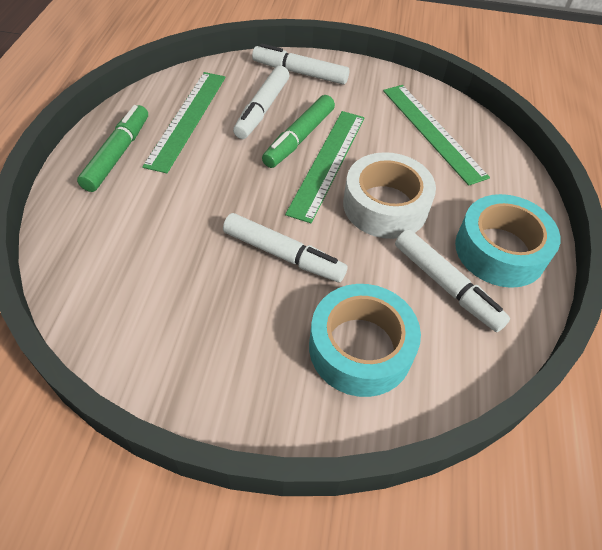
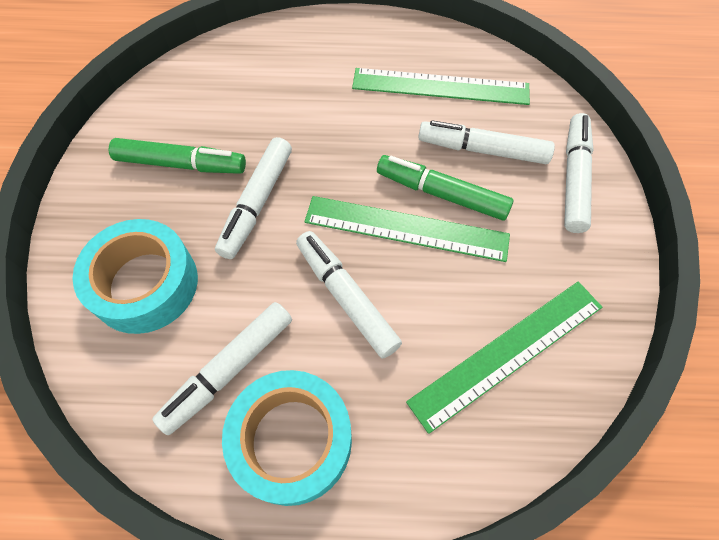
camera: 85 degrees right, 10 degrees up
(118, 154) = (369, 47): green marker -> green marker (181, 164)
(385, 205) = (346, 297): white tape -> white marker

